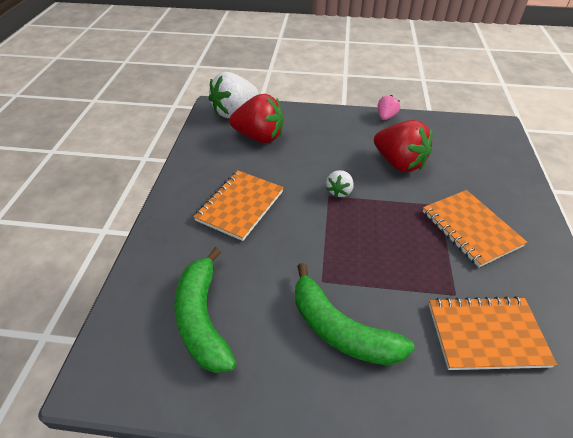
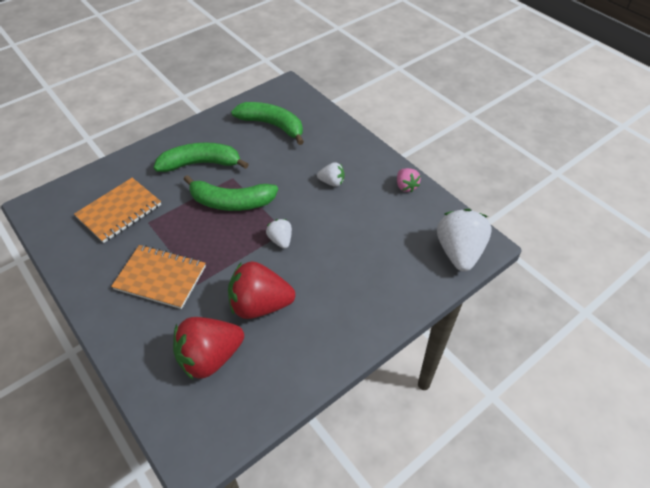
camera: 135 degrees right, 5 degrees up
(240, 206) = (332, 182): orange notebook -> white strawberry
(259, 137) = (400, 243): red strawberry -> red strawberry (210, 357)
(349, 253) = (231, 202): none -> green banana
(386, 117) = (325, 364): pink strawberry -> pink strawberry (406, 186)

